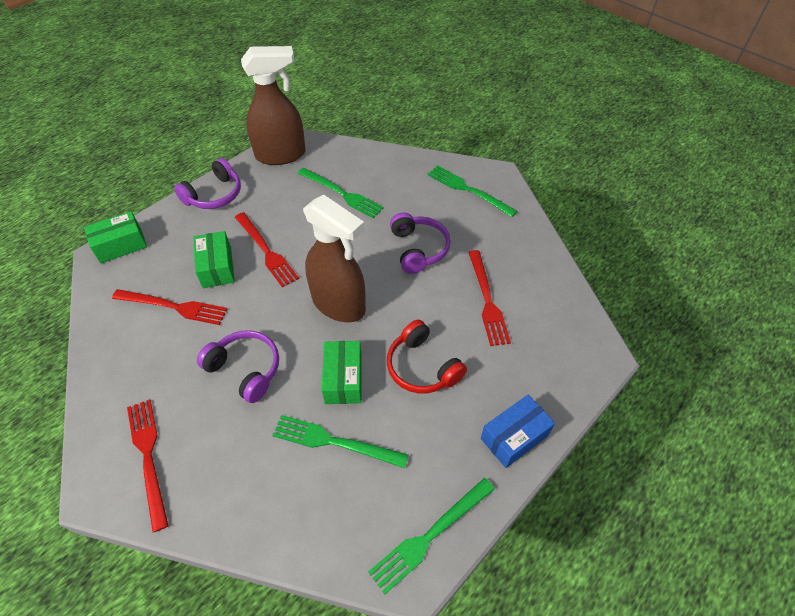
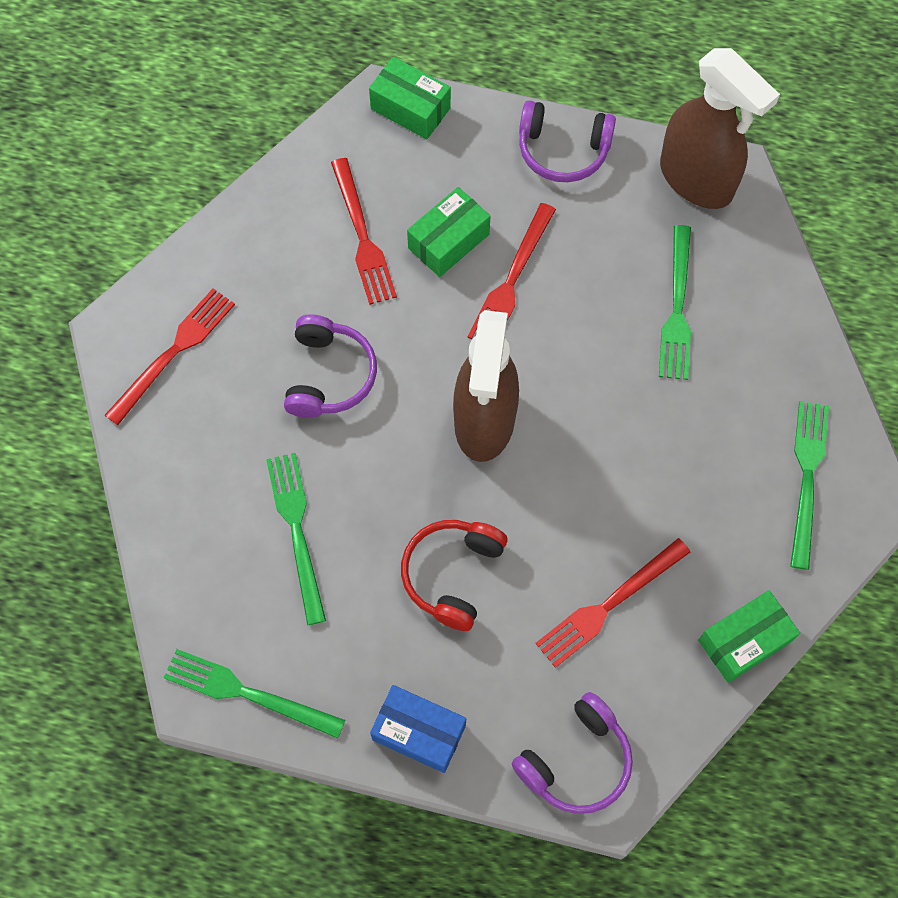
camera: 60 degrees right, 15 degrees up
(343, 379) = (381, 492): green box -> green box (744, 641)
(419, 249) = (642, 468): purple headphones -> purple headphones (576, 761)

